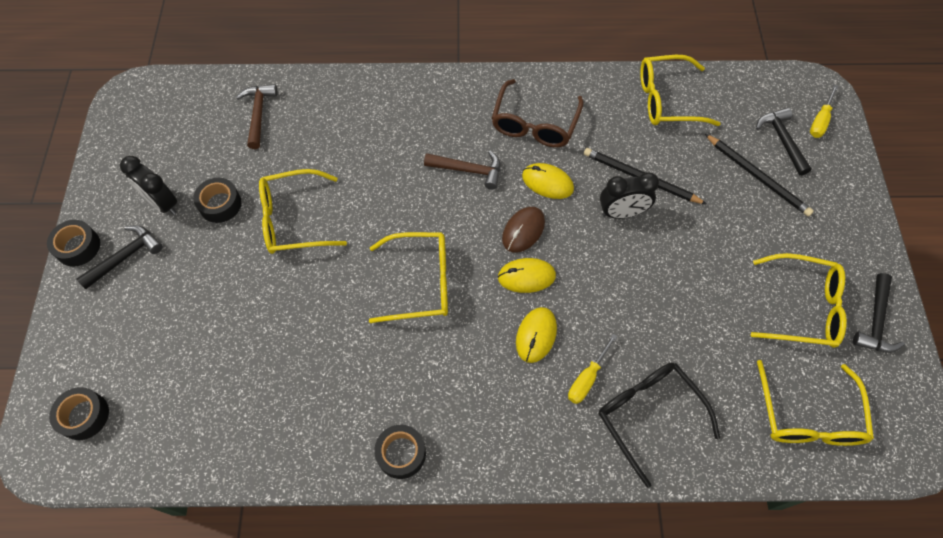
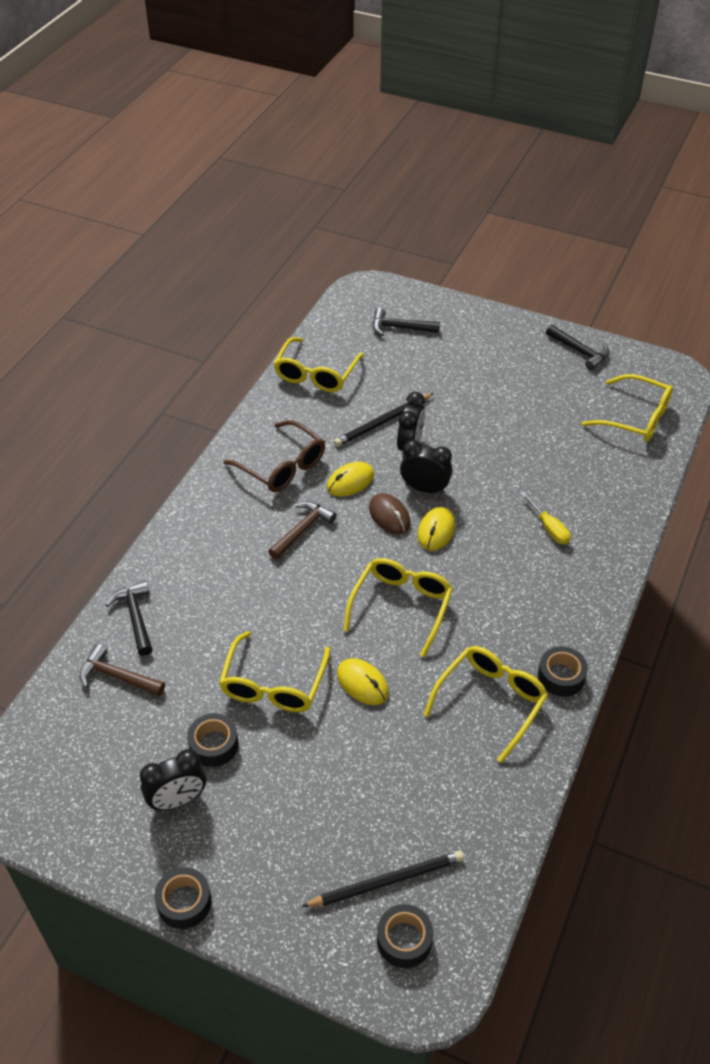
camera: 65 degrees left, 15 degrees down
(126, 256) = (227, 854): black hammer -> black hammer (135, 617)
(536, 335) = (495, 545): yellow mouse -> yellow mouse (362, 683)
(574, 246) = (424, 488): none -> black clock
(648, 415) = (596, 504): black glasses -> none
(757, 177) = (425, 355): black pencil -> black pencil (387, 881)
(803, 307) = (550, 382): yellow glasses -> yellow glasses (491, 701)
(820, 121) = (395, 300): yellow screwdriver -> none

